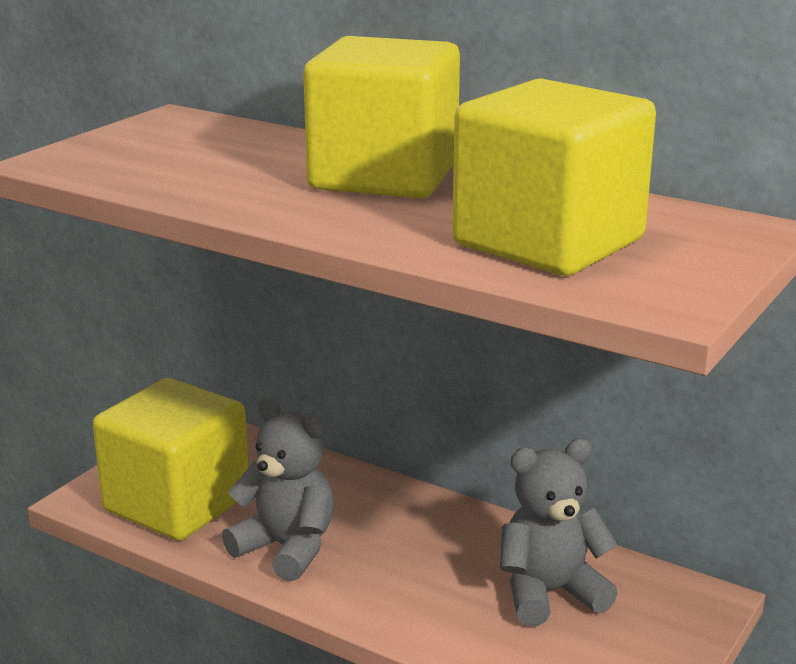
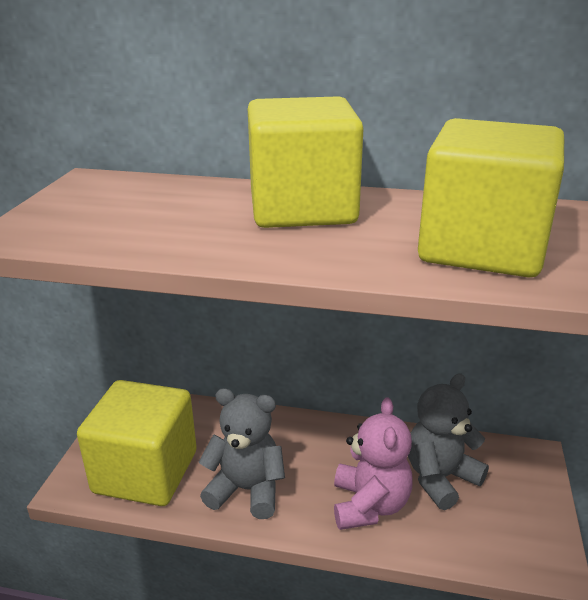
camera: 20 degrees left, 5 degrees up
(432, 599) = (369, 505): none -> pink teddy bear

